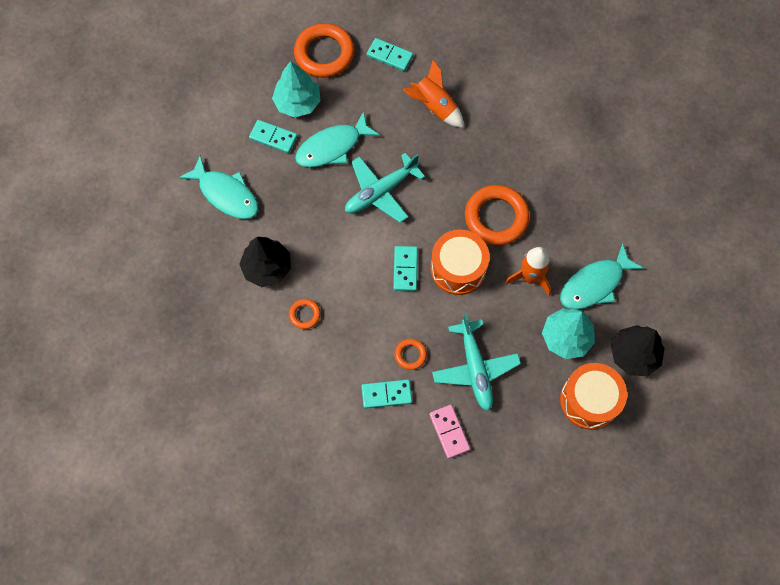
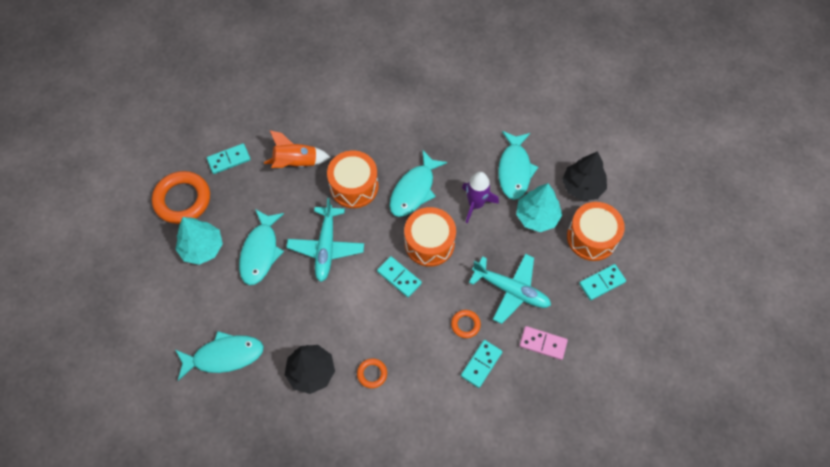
camera: 50 degrees left, 5 degrees down
(273, 137) = (212, 286): turquoise domino -> turquoise domino (602, 283)
(454, 168) = (354, 186): none -> orange drum
(496, 217) = (414, 190): orange ring -> turquoise fish
(530, 277) = (476, 204): orange rocket -> purple rocket

